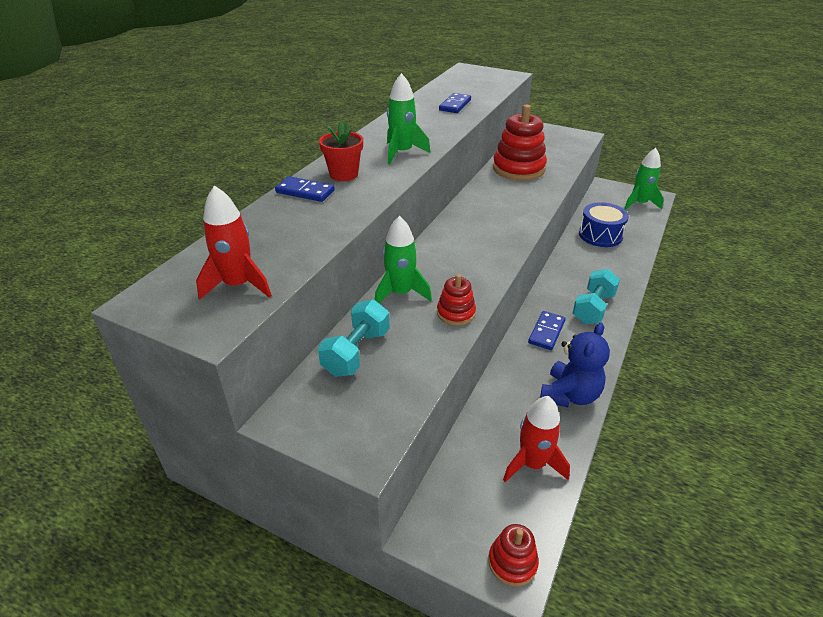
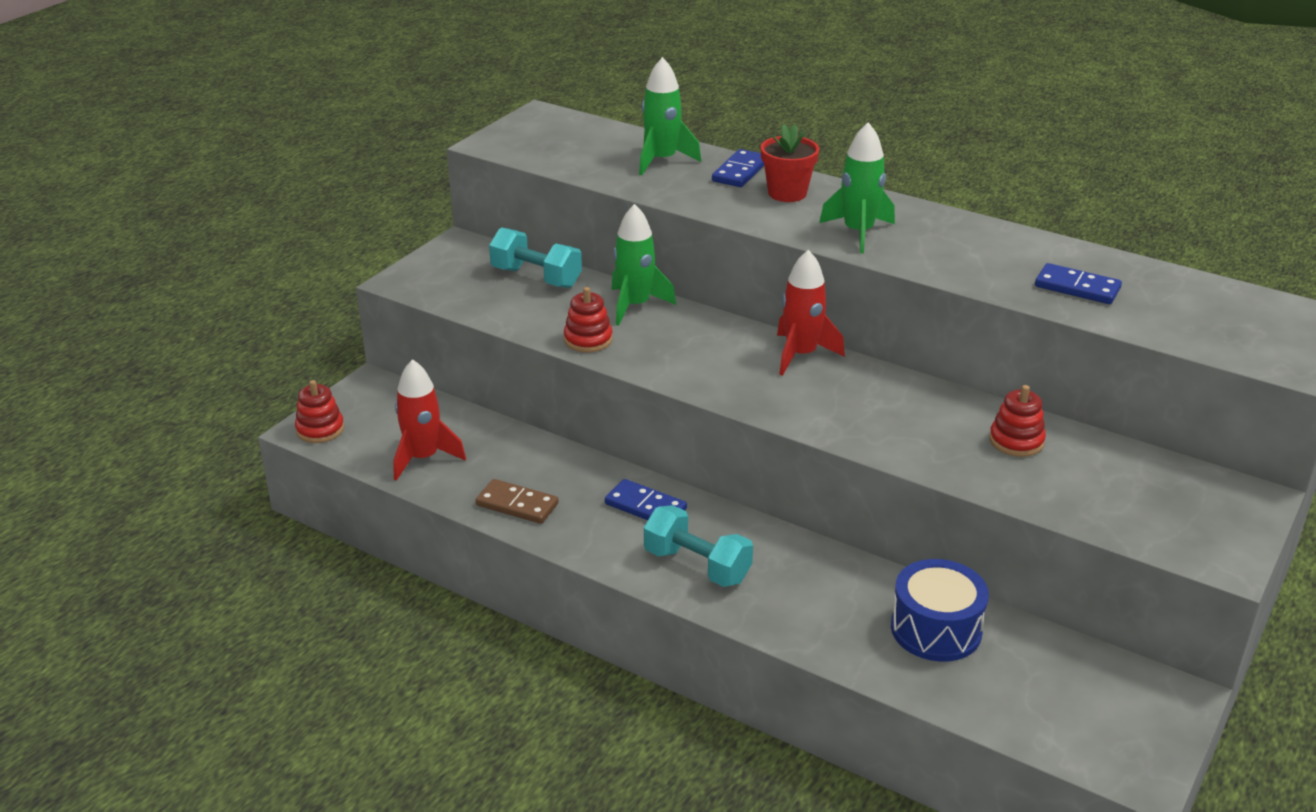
camera: 95 degrees right, 5 degrees down
(238, 285) = (552, 148): red rocket -> red rocket (801, 355)
(518, 169) = (1016, 441): red stacking toy -> red stacking toy, size x0.52
(569, 395) = (517, 504): blue teddy bear -> brown domino
(639, 204) = (1092, 731): green rocket -> green rocket (662, 160)

